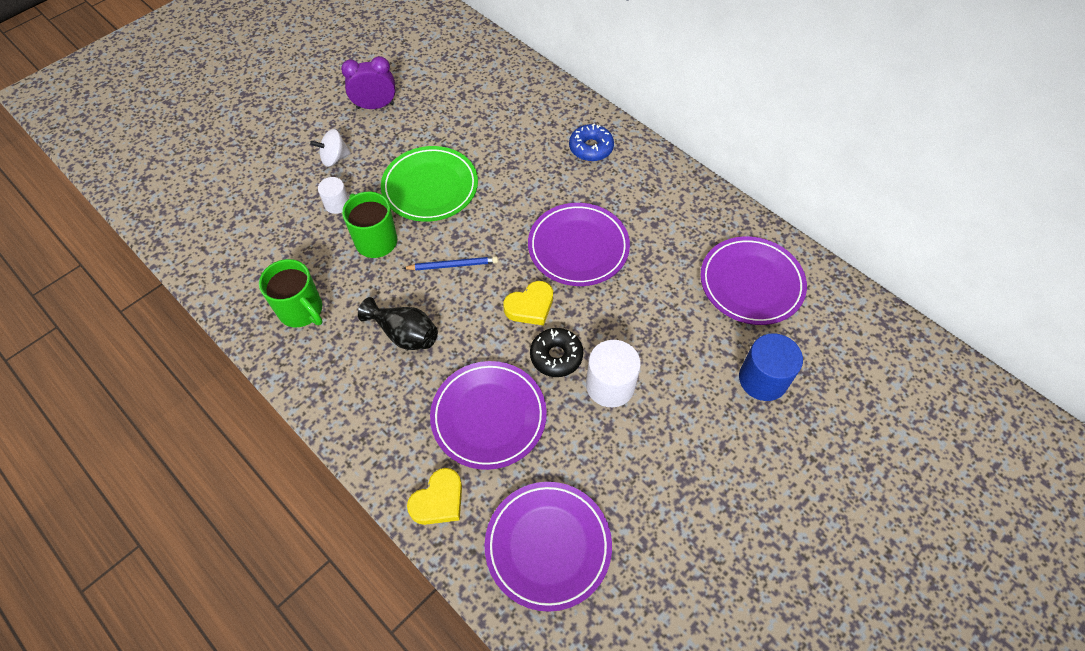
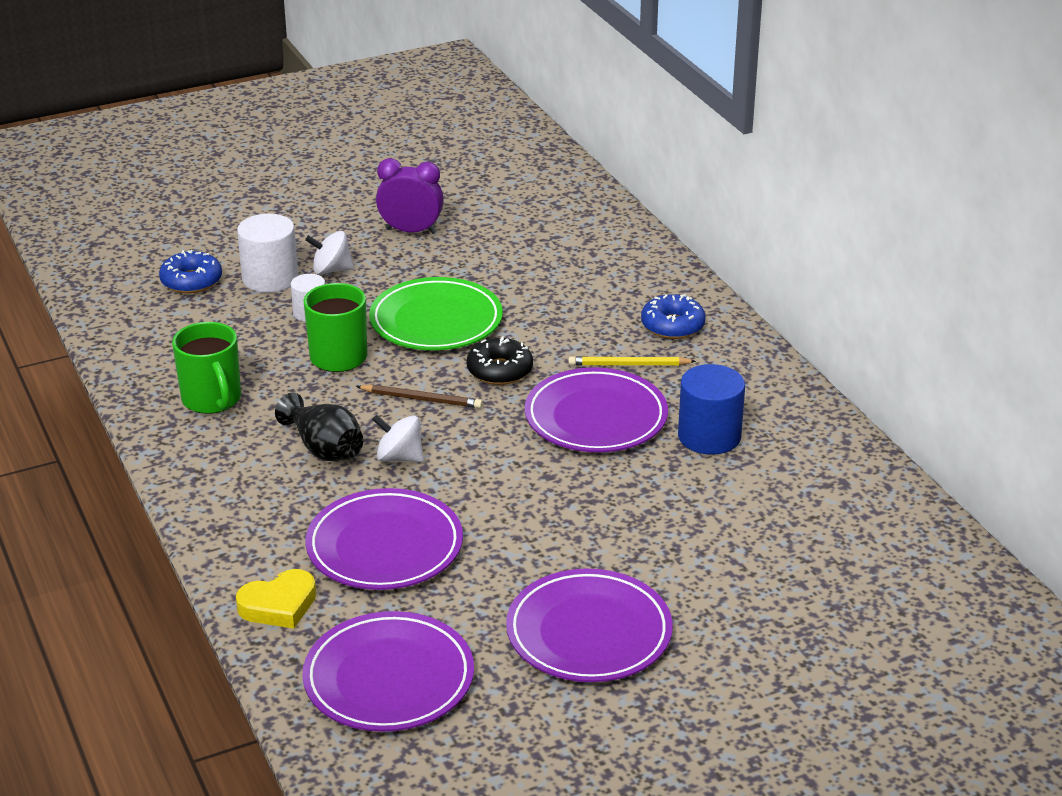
camera: 20 degrees right, 25 degrees down
(235, 196) = (191, 281): none -> blue donut
(452, 265) = (421, 399): blue pencil -> brown pencil
(461, 326) = (399, 457): none -> white spinning top
(530, 306) = (498, 459): yellow heart -> none
(556, 356) = (504, 512): black donut -> black donut (499, 370)
(578, 192) = (629, 365): none -> yellow pencil
(610, 385) = (558, 555): white cylinder -> white cylinder (270, 278)
(751, 283) = (814, 502): purple plate -> purple plate (589, 632)
(763, 379) = (770, 597): blue cylinder -> blue cylinder (709, 436)

